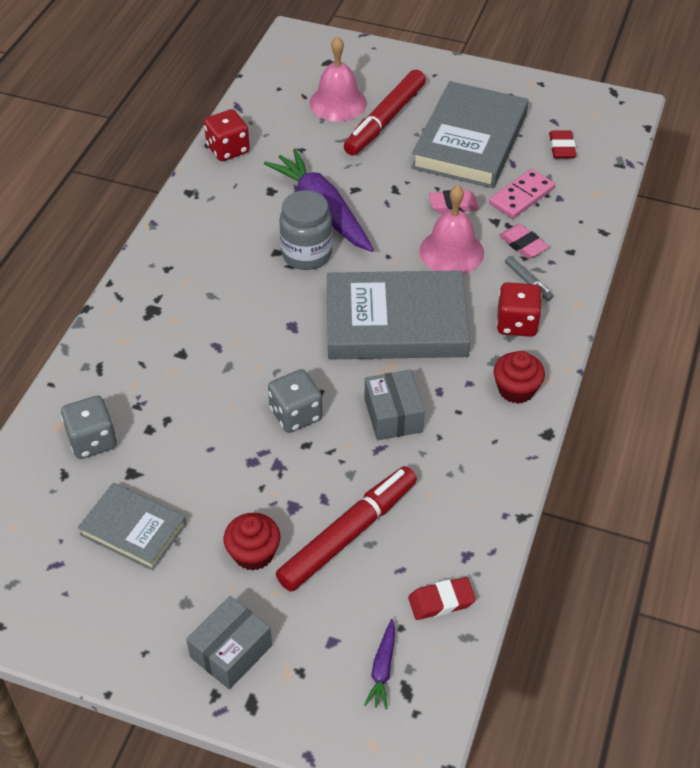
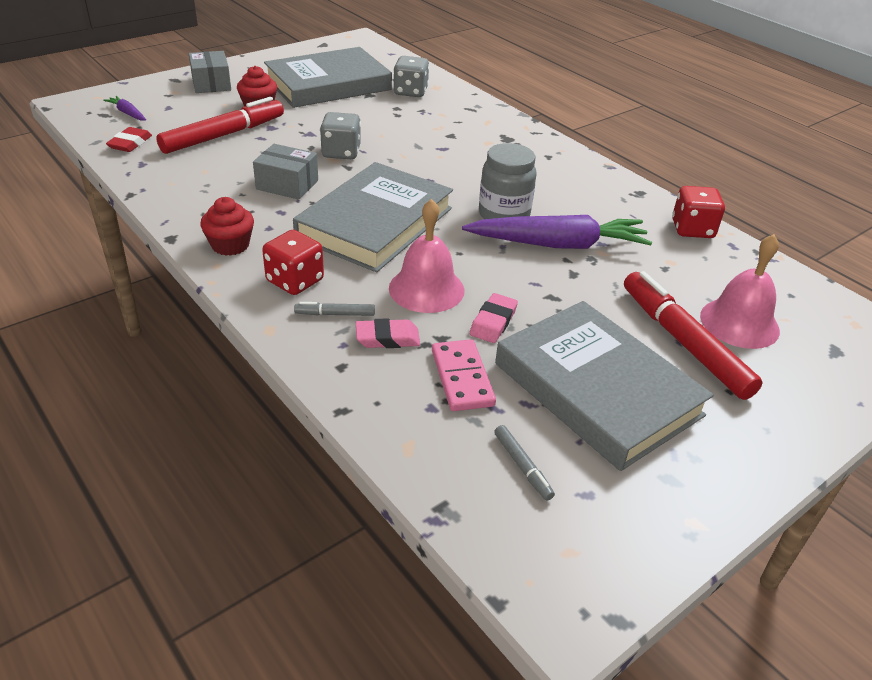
camera: 120 degrees right, 10 degrees down
(133, 529) = (328, 84): grey book -> grey book, size x1.80
(348, 534) = (223, 135): red marker -> red marker turned 120 degrees counterclockwise
(561, 148) = (522, 466): red eraser -> grey marker

